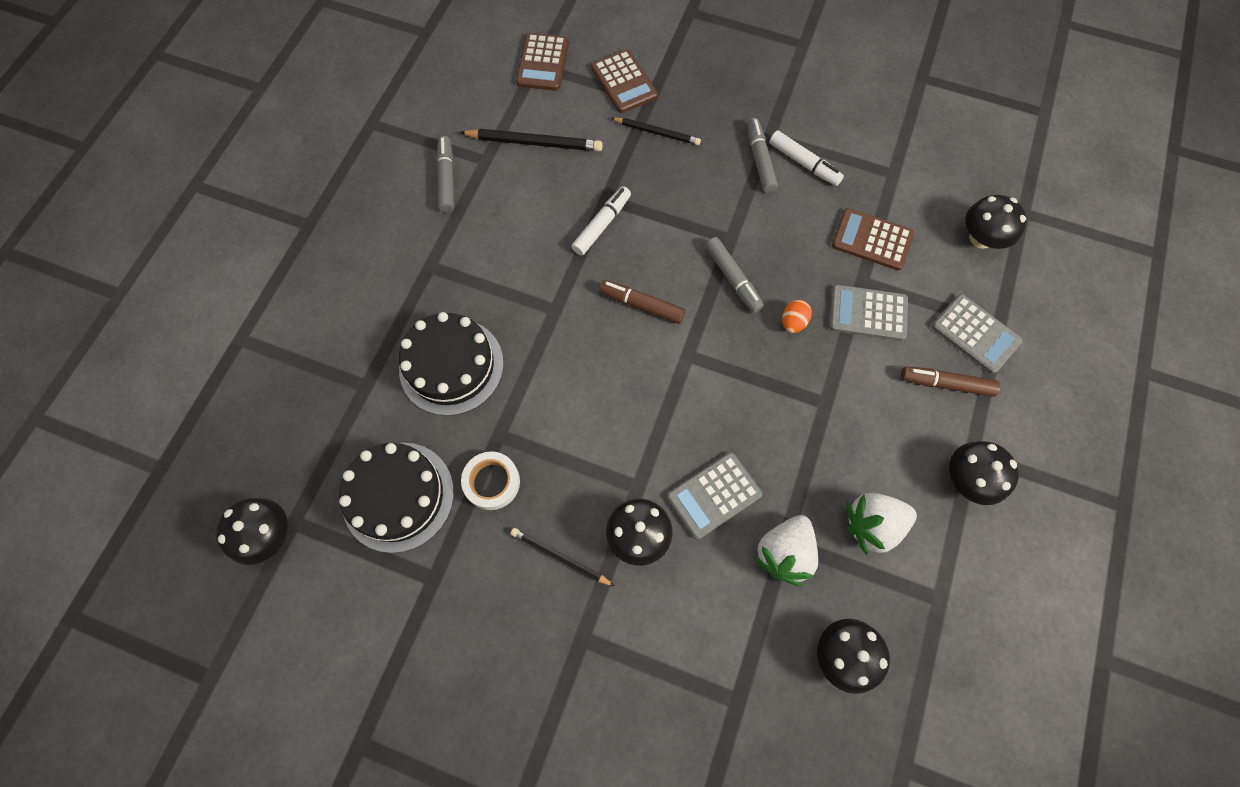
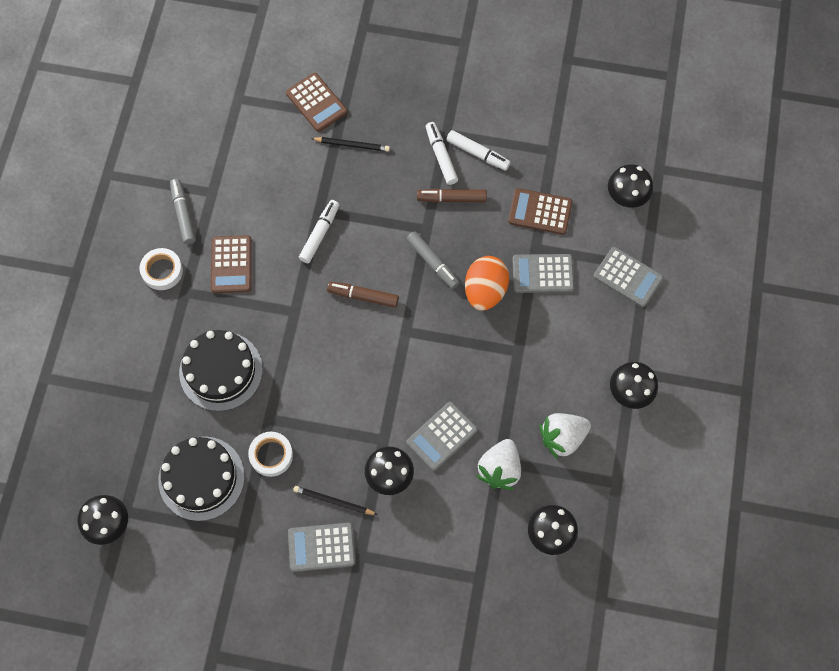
camera: 10 degrees left, 0 degrees up
(408, 238) = (162, 271): none -> white tape
(533, 617) = (321, 547): none -> grey calculator
(534, 143) = (250, 170): black pencil -> none
(543, 63) = (243, 95): brown calculator -> brown calculator (231, 264)
(759, 160) = (441, 156): grey marker -> white marker
(793, 322) = (485, 291): orange egg -> orange egg, size x1.98
(946, 384) = (608, 321): brown marker -> brown marker (451, 198)

